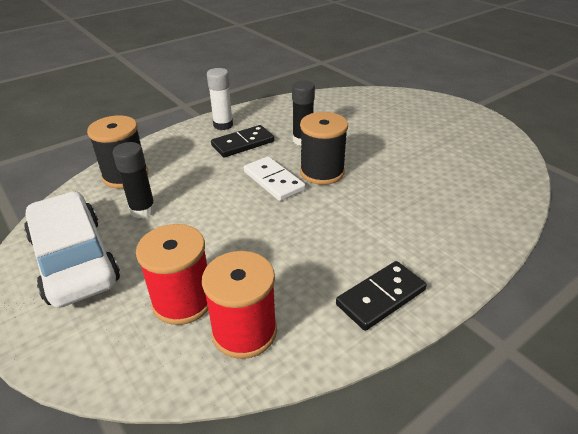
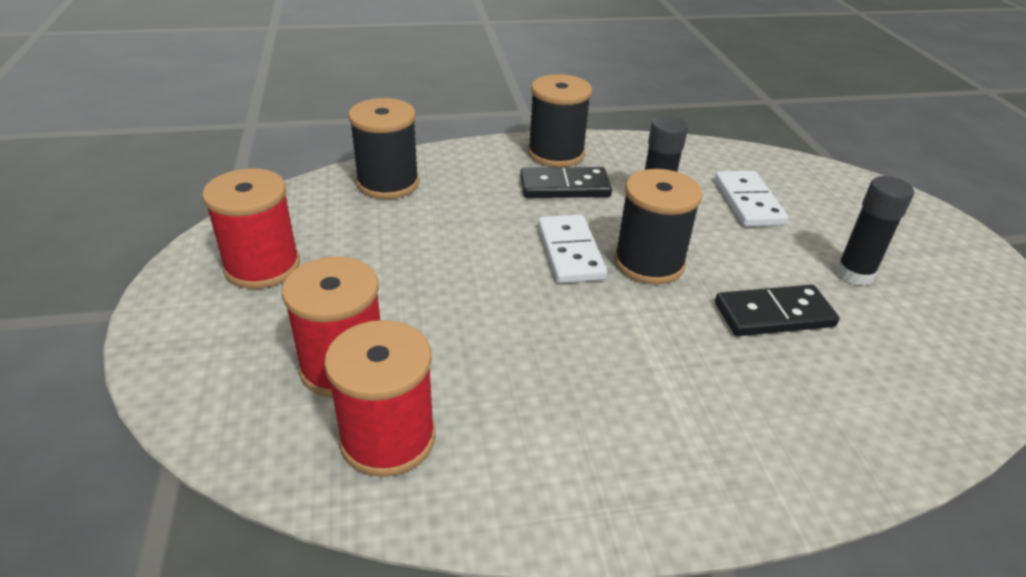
camera: 25 degrees right, 0 degrees up
(74, 259) = (262, 266): white car -> red spool
(143, 210) = (377, 234): black glue stick -> black glue stick (854, 274)
(223, 125) = (556, 153): white glue stick -> black spool
(350, 121) = (748, 202): none -> white domino
(380, 297) = (604, 475): black domino -> black domino (773, 314)

